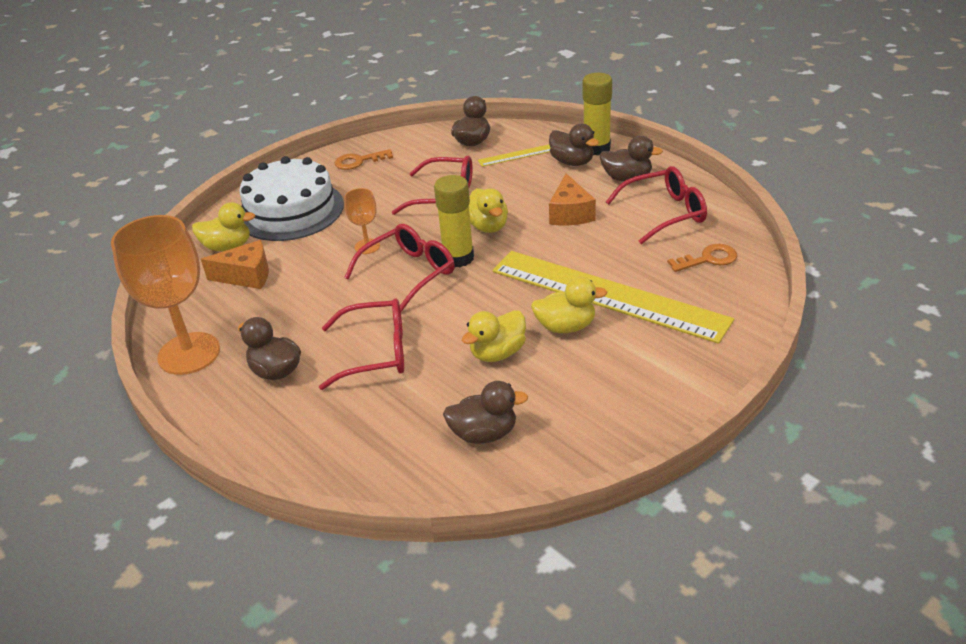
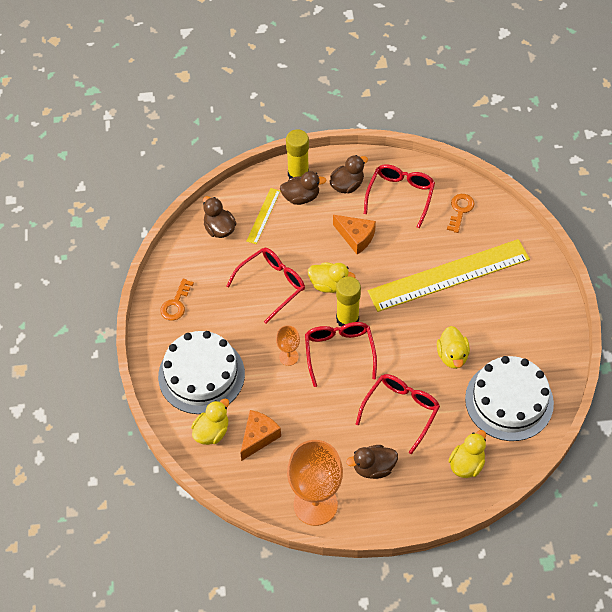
camera: 55 degrees left, 20 degrees up
(484, 434) = (509, 401): brown duck -> white cake
(566, 327) = (458, 312): yellow duck -> yellow duck (466, 464)

